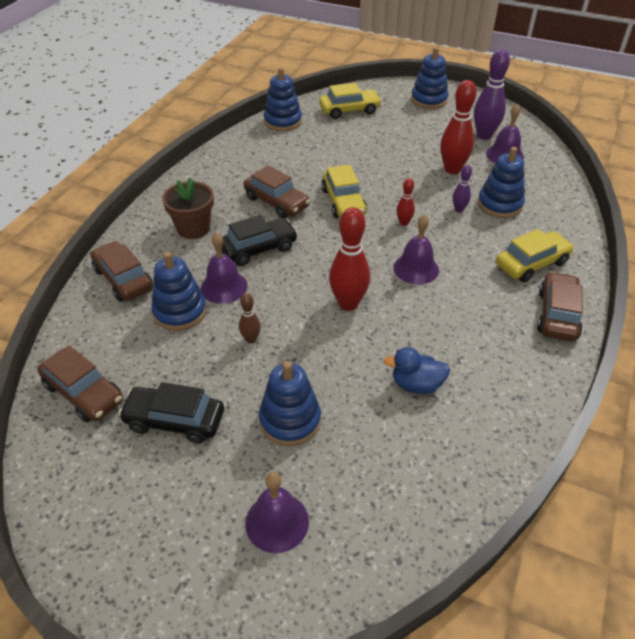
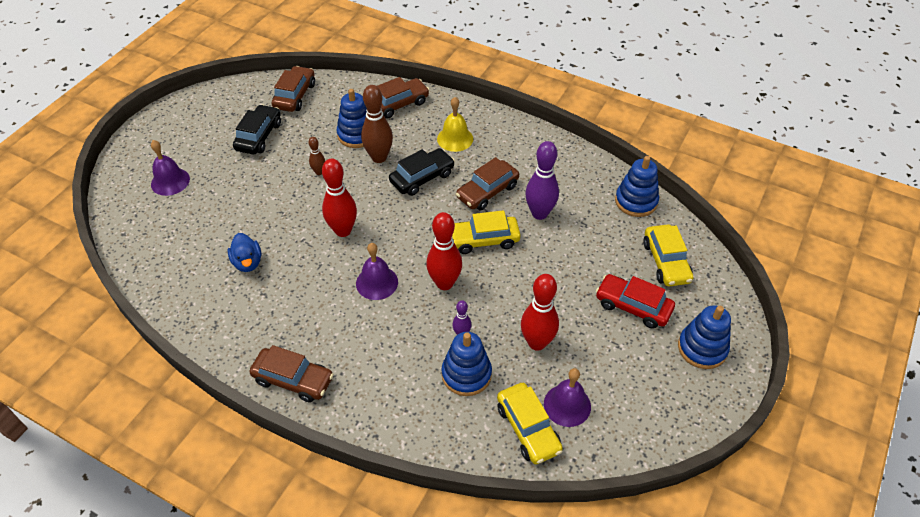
camera: 95 degrees right, 5 degrees up
(84, 392) = (295, 96): brown car -> brown car turned 150 degrees clockwise
(193, 228) = (455, 138): brown flower pot -> yellow bell
(224, 287) = (379, 157): purple bell -> brown bowling pin
(258, 249) = (422, 178): black car -> black car turned 105 degrees counterclockwise
(290, 420) = (240, 190): blue stacking toy -> none
(399, 126) = (633, 306): none -> red car
(404, 223) = (444, 283): red bowling pin -> red bowling pin, size x1.95
(416, 384) = (247, 262): blue duck -> blue duck turned 150 degrees clockwise
(484, 136) = (612, 393): purple bowling pin -> purple bowling pin (539, 213)
(531, 263) = (366, 378): yellow car -> yellow car (528, 428)

